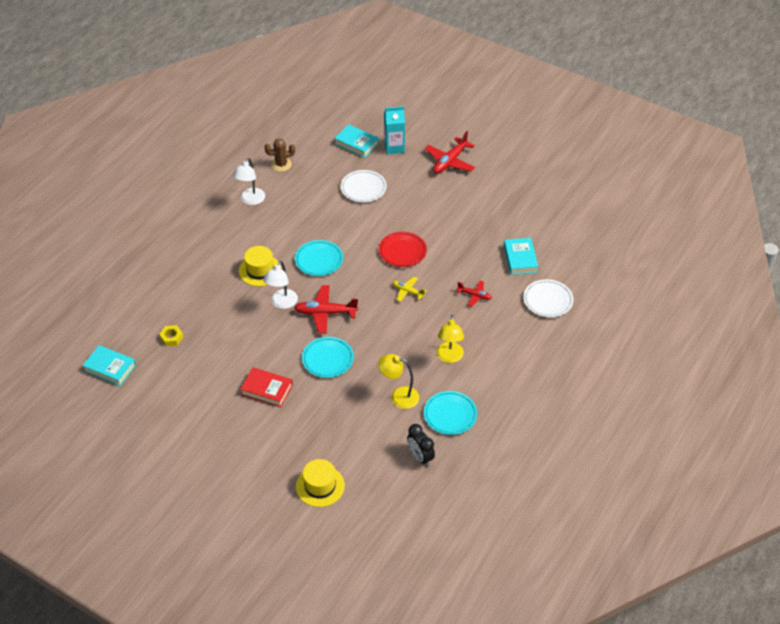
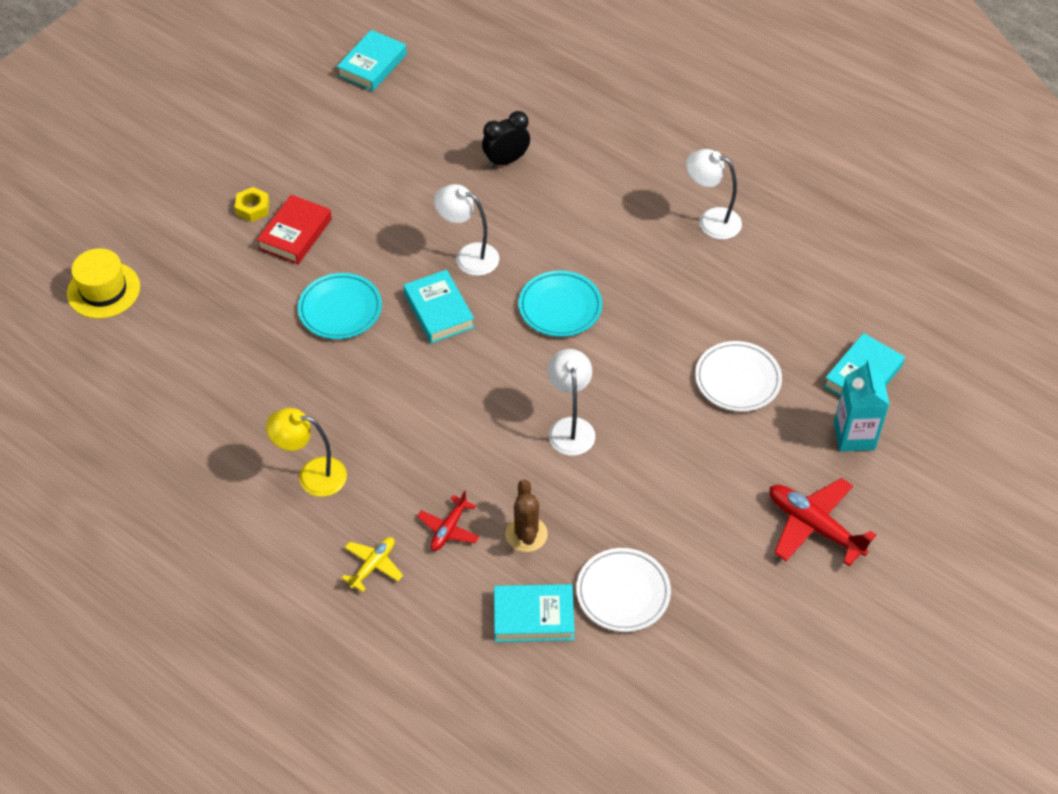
camera: 95 degrees right, 5 degrees up
(171, 338) = (417, 127): yellow nut -> yellow nut (253, 208)
(260, 270) = (544, 230): yellow hat -> none
(281, 164) = (802, 263): brown cactus -> brown cactus (526, 534)
(325, 313) = (439, 311): red plane -> turquoise book
(399, 396) = (245, 397): yellow lamp -> none
(402, 251) = (570, 427): red plate -> white lamp
(408, 291) = (472, 428): yellow plane -> yellow plane (373, 566)
(420, 457) = (119, 416): black clock -> black clock (506, 160)
(450, 415) = (191, 464): turquoise plate -> none
(548, 300) = (419, 649): white plate -> white plate (623, 593)

